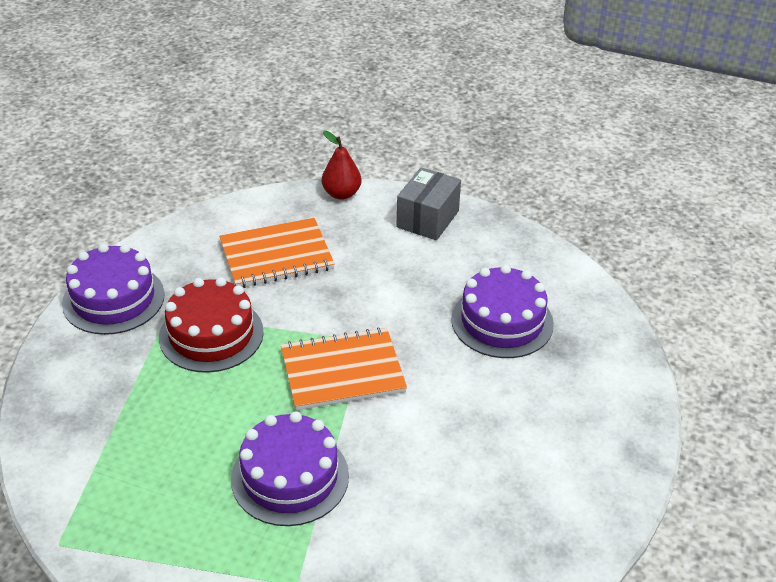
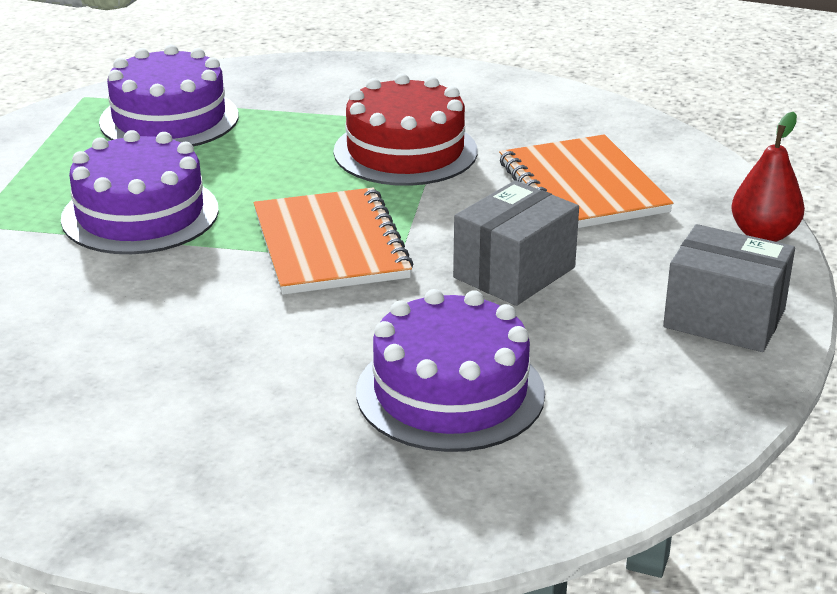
camera: 90 degrees right, 10 degrees down
(113, 299) = (469, 89): purple cake -> purple cake (169, 119)
(379, 291) = (514, 273): none -> grey box

